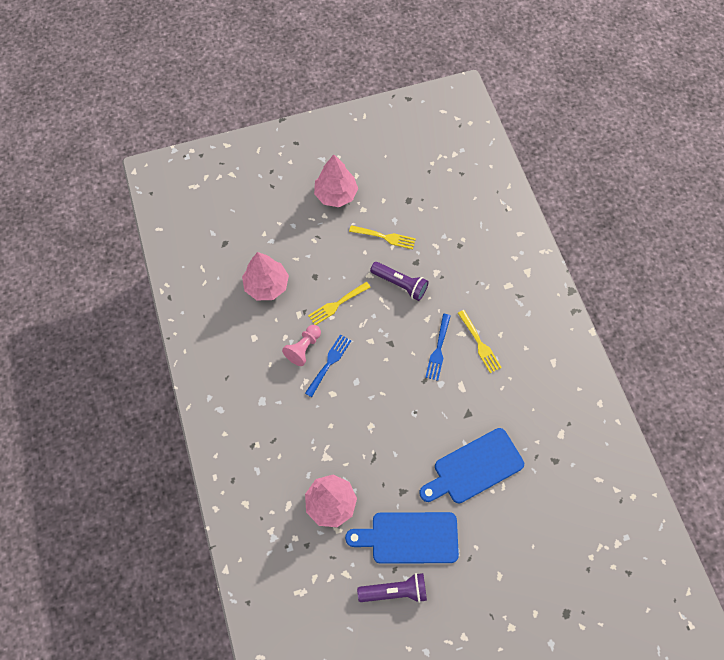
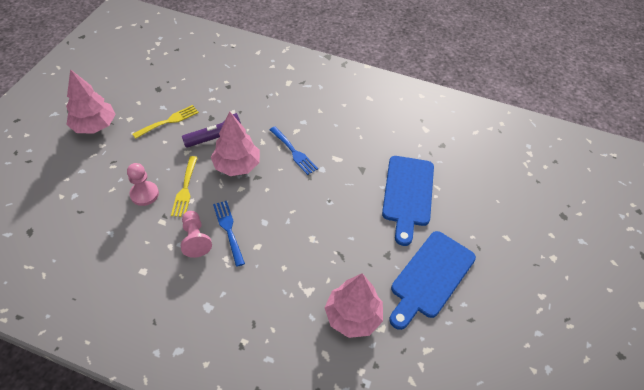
camera: 55 degrees left, 15 degrees down
(267, 285) = (108, 226): pink tree -> pink tree (237, 165)
(310, 282) = (144, 194): none -> pink pawn
(395, 590) = (469, 320): purple flashlight -> none
(480, 344) = (315, 126): yellow fork -> none

